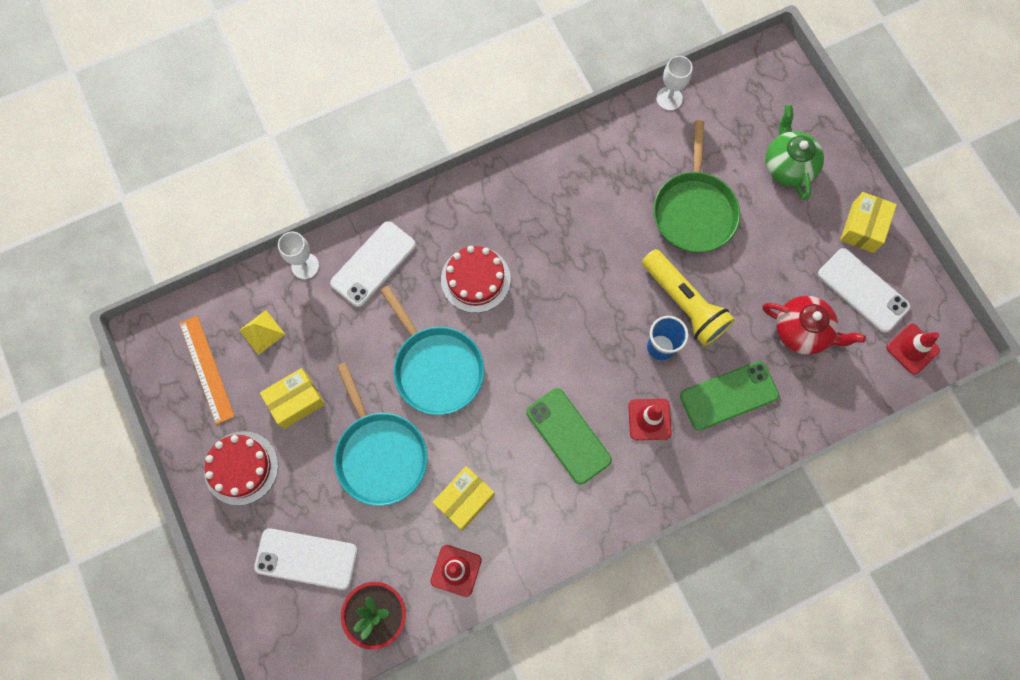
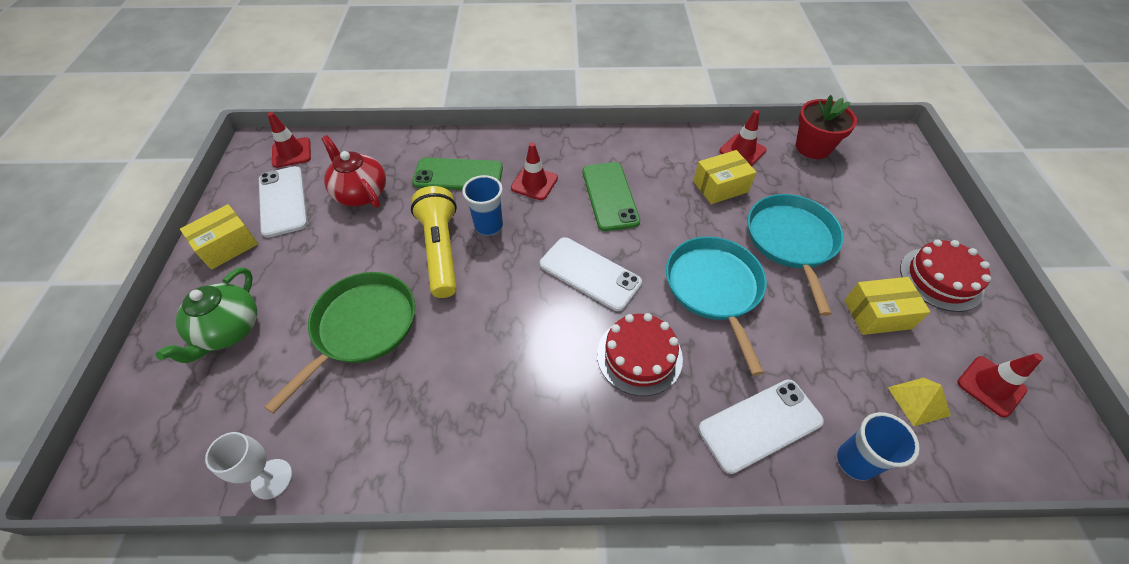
camera: 155 degrees left, 20 degrees down
(207, 369) = (991, 386): orange ruler -> red traffic cone
(305, 266) = (855, 461): white goblet -> blue cup
(306, 559) = (874, 195): white phone -> white phone (590, 273)

